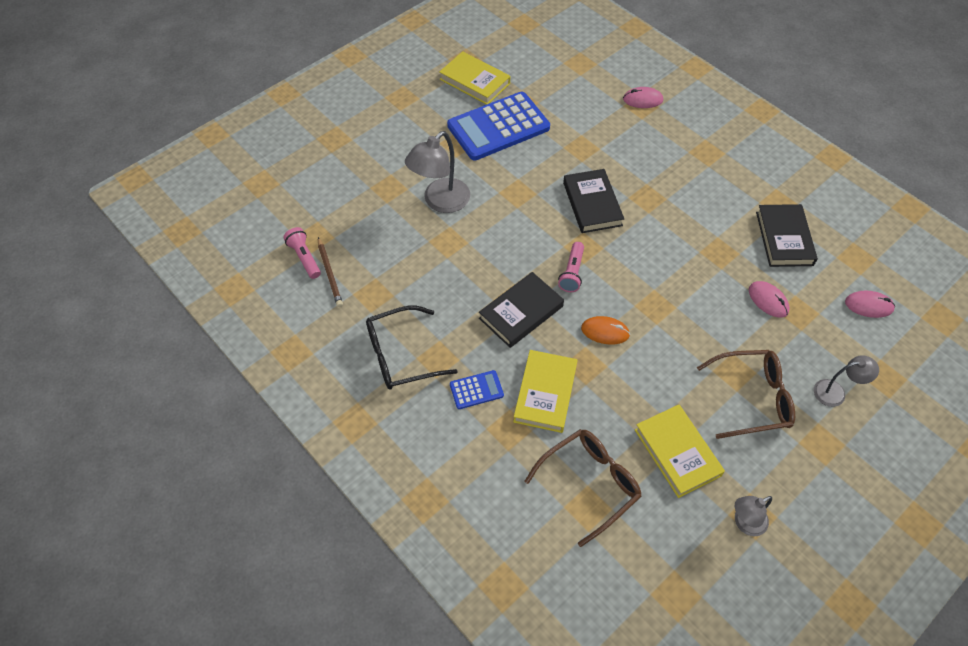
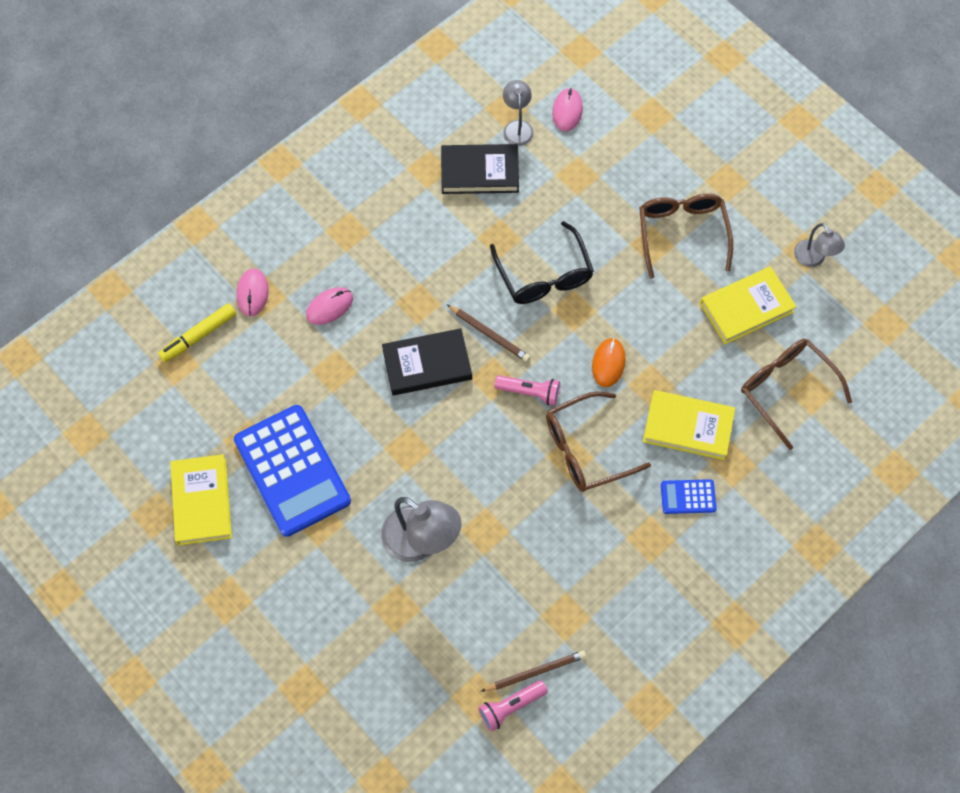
camera: 90 degrees left, 10 degrees up
(401, 355) = (648, 579): black glasses -> black glasses (544, 275)
(474, 81) = (202, 501): yellow book -> yellow book turned 45 degrees counterclockwise
(476, 390) = (688, 497): blue calculator -> blue calculator turned 75 degrees counterclockwise
(521, 312) = (586, 449): black book -> brown glasses
(603, 73) = (199, 336): none -> yellow marker
(624, 245) = (489, 334): none -> brown pencil
(768, 300) = (563, 201): pink mouse -> pink mouse (329, 307)
(836, 392) = (670, 160): grey lamp -> grey lamp (517, 127)

